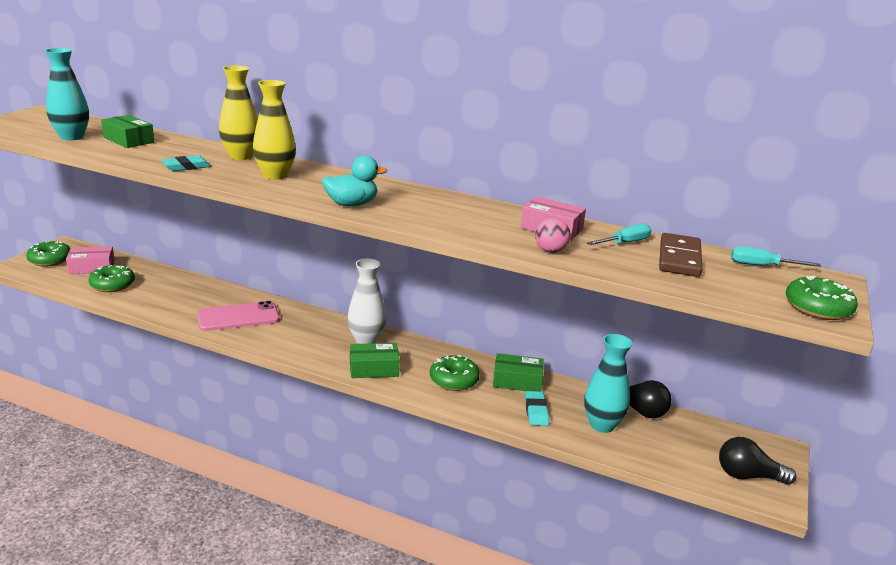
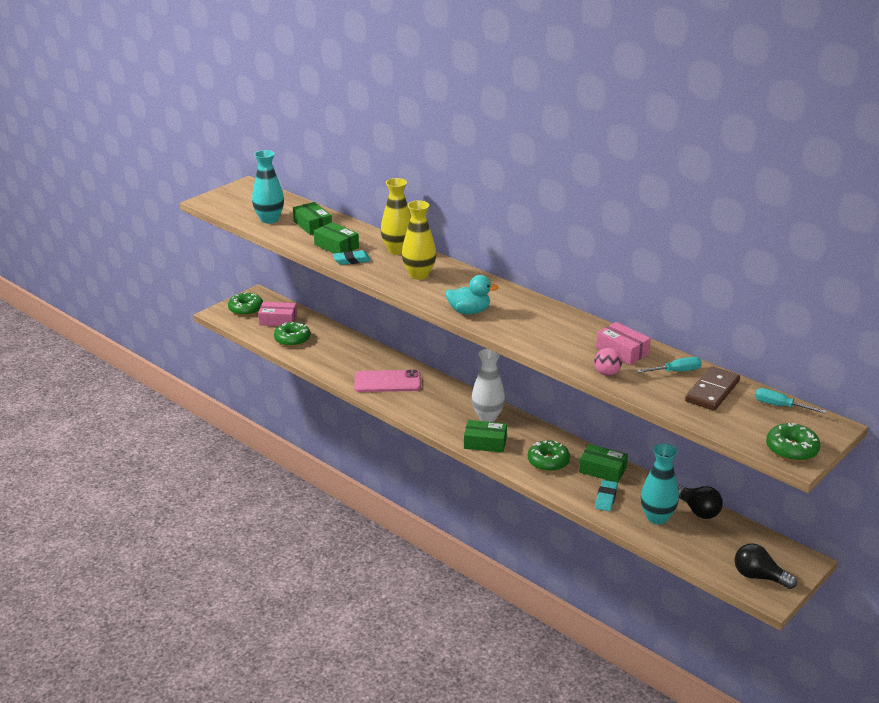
camera: 20 degrees right, 5 degrees up
(163, 156) = (336, 246): none -> green box

